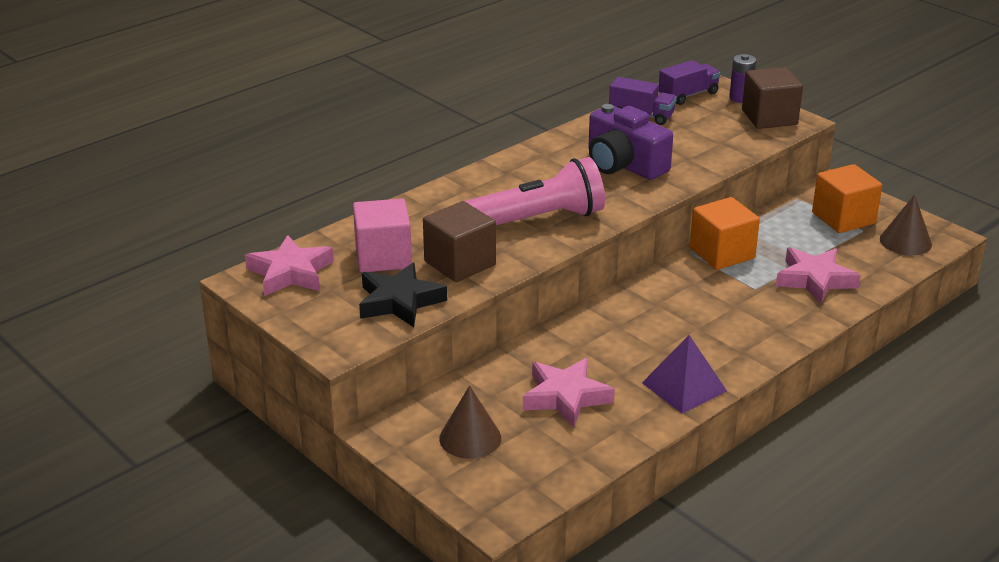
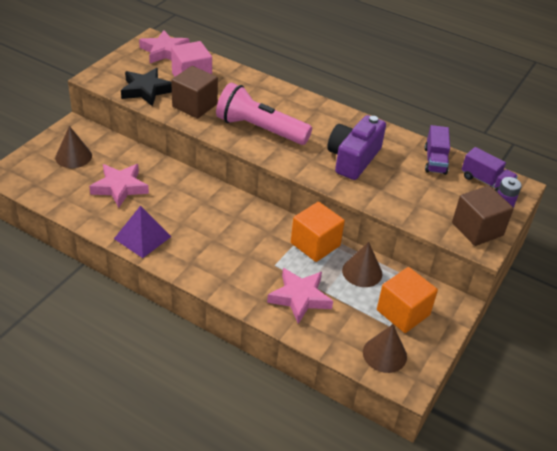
camera: 70 degrees right, 10 degrees up
(538, 219) = (259, 129): pink flashlight -> pink flashlight turned 150 degrees clockwise
(775, 231) = (362, 272): none -> brown cone

